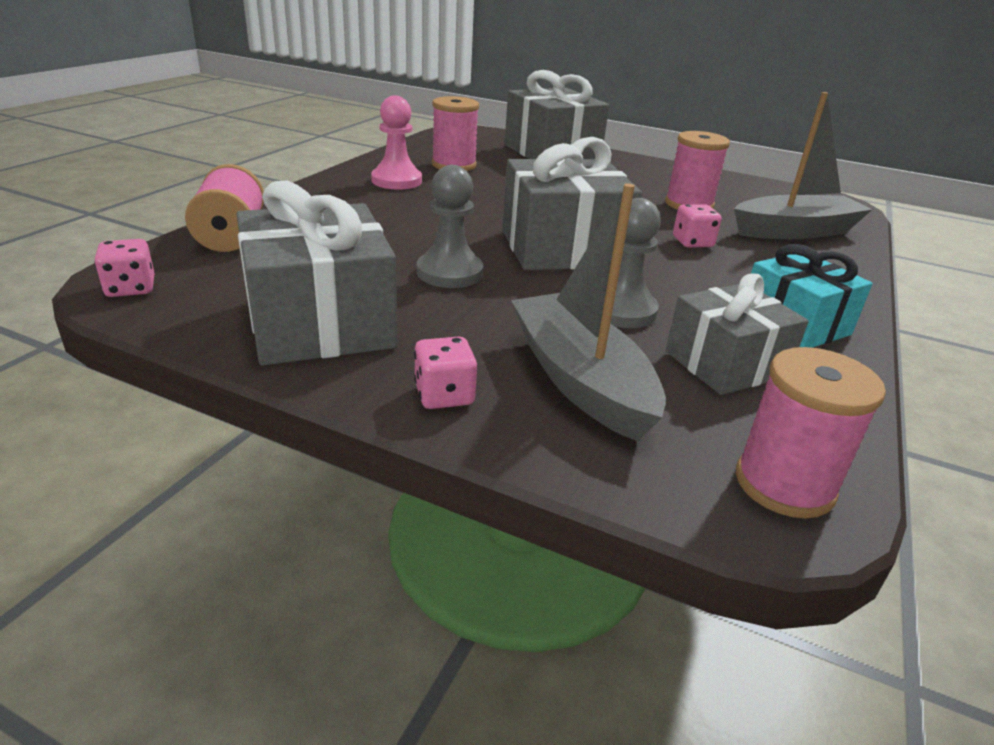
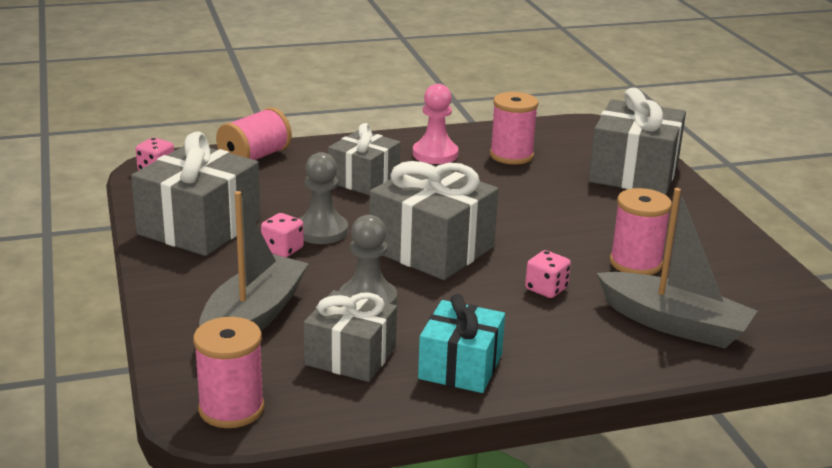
camera: 50 degrees right, 5 degrees down
(384, 218) = (364, 179): none -> grey gift
(444, 395) = (179, 287): pink dice -> pink dice (282, 250)

